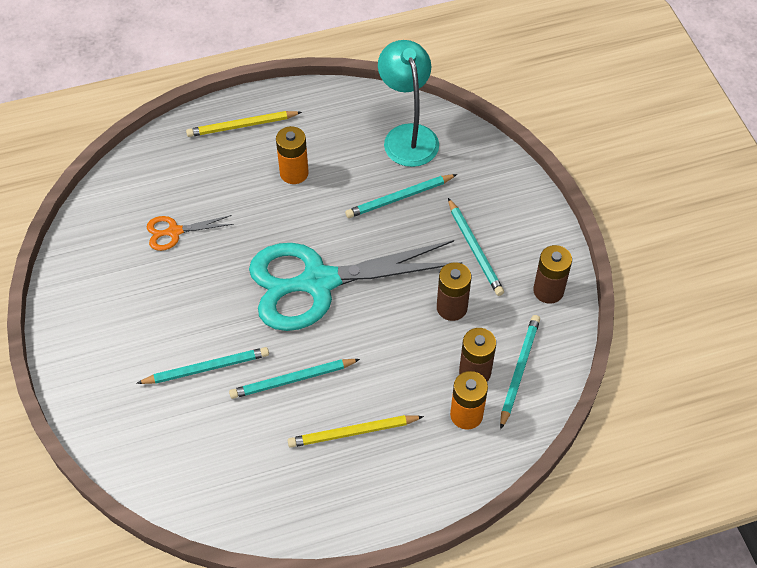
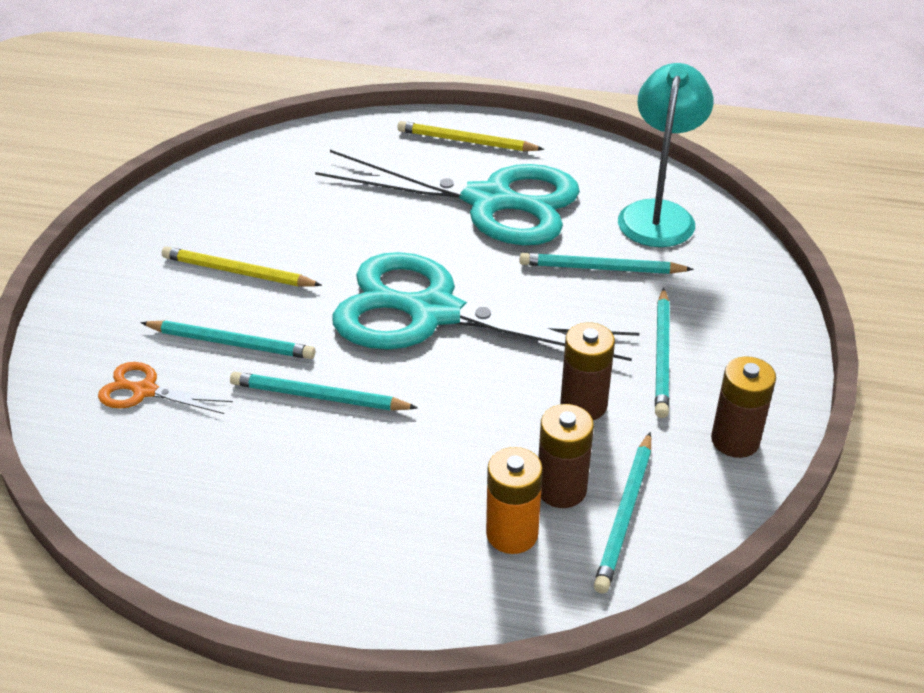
camera: 30 degrees right, 15 degrees down
(174, 232) = (310, 206): orange scissors -> orange scissors (144, 391)
(294, 173) = (490, 201): orange battery -> turquoise scissors
(353, 433) = (346, 486): yellow pencil -> yellow pencil (238, 272)
(518, 370) = (625, 514): turquoise pencil -> turquoise pencil turned 150 degrees clockwise

